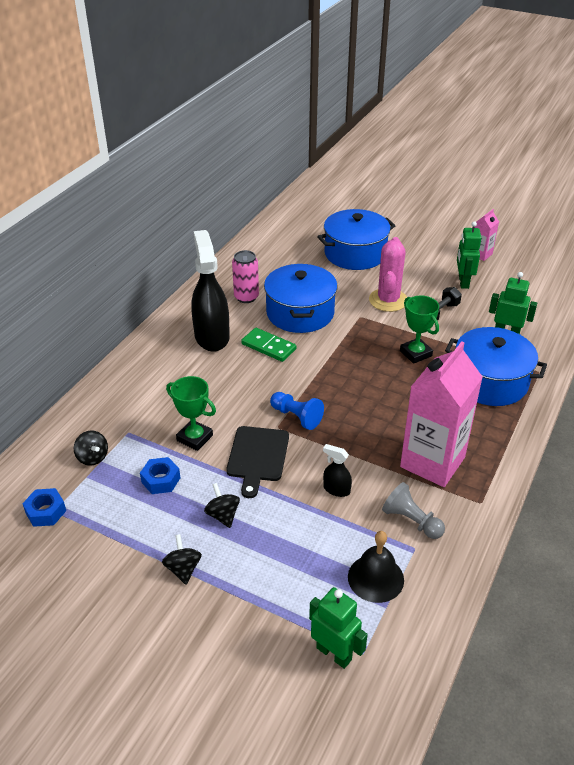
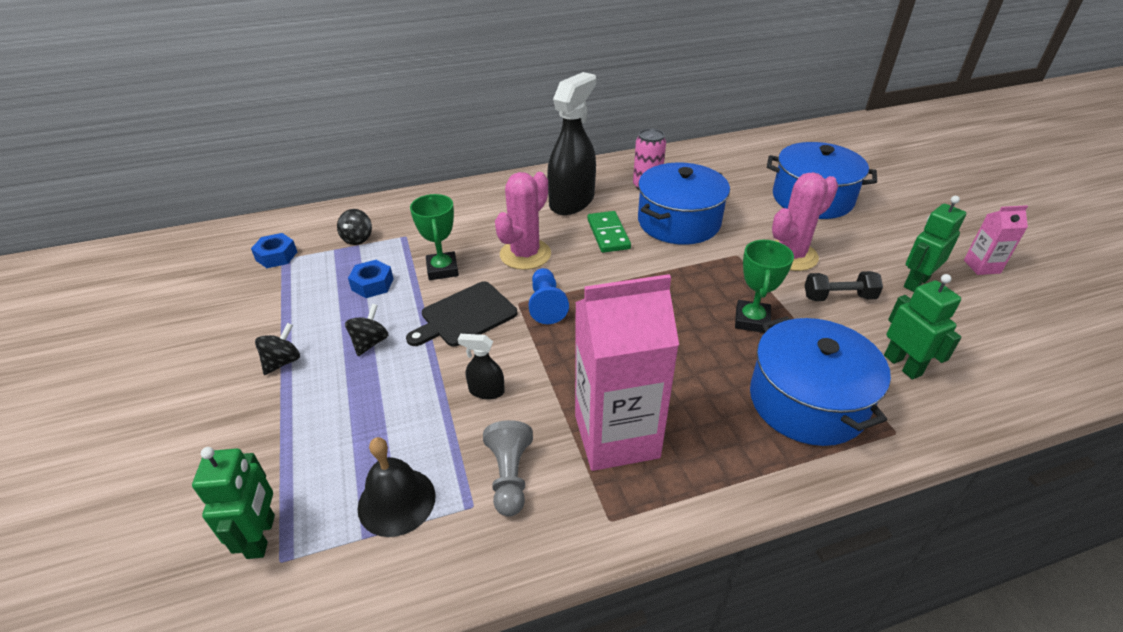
camera: 45 degrees right, 0 degrees up
(235, 393) = (525, 254): none -> pink cactus
(336, 489) = (486, 391): black spray bottle -> black spray bottle turned 60 degrees counterclockwise

